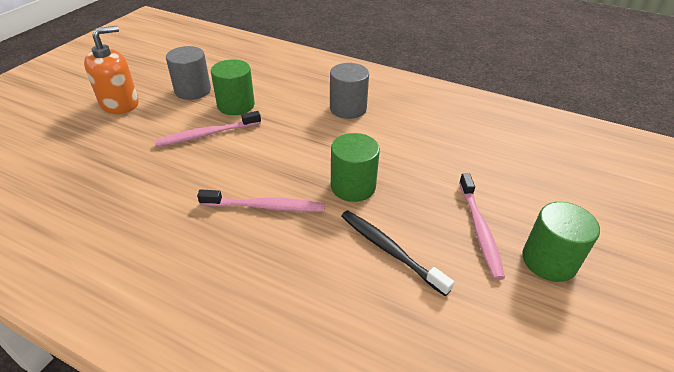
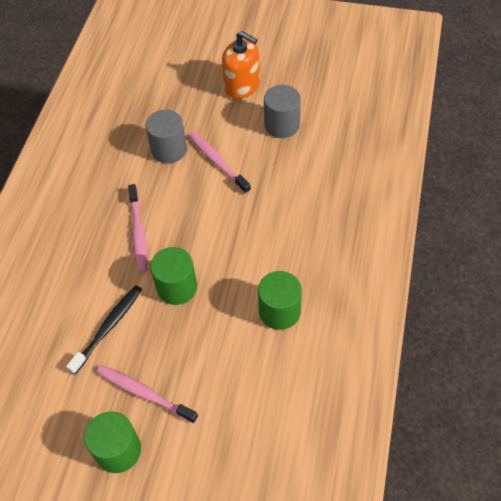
camera: 80 degrees right, 15 degrees up
(236, 105) = (269, 166): green cylinder -> green cylinder (279, 311)
(348, 108) = (297, 257): grey cylinder -> grey cylinder (169, 150)
(479, 230) = (144, 393): pink toothbrush -> pink toothbrush turned 45 degrees clockwise

